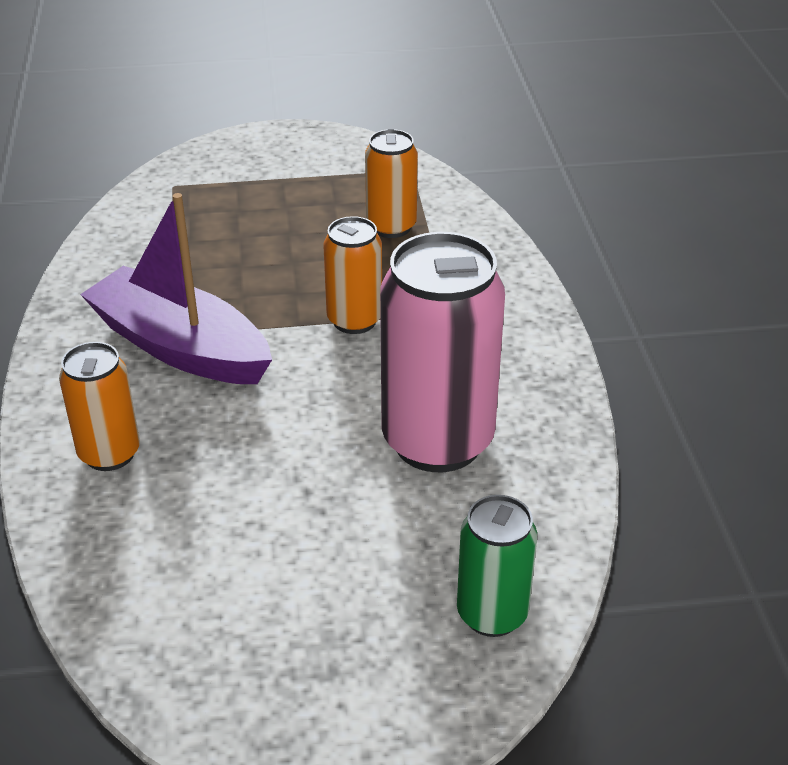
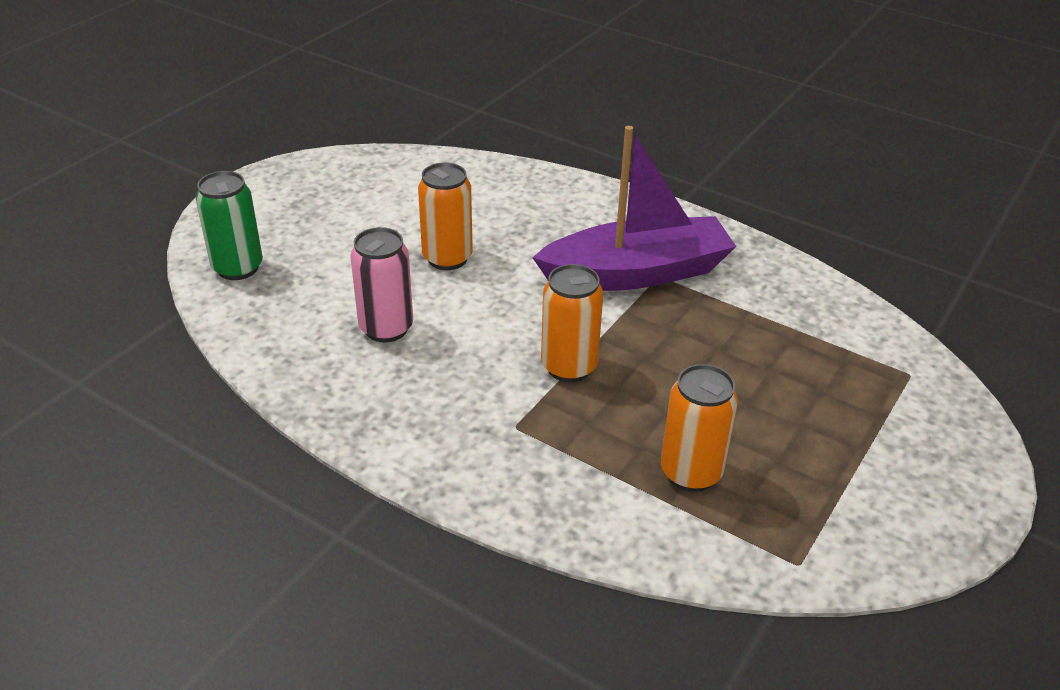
camera: 130 degrees right, 0 degrees up
(109, 453) = (556, 206): orange can -> orange can (447, 258)
(437, 441) = (386, 328): pink can -> pink can, size x0.55

